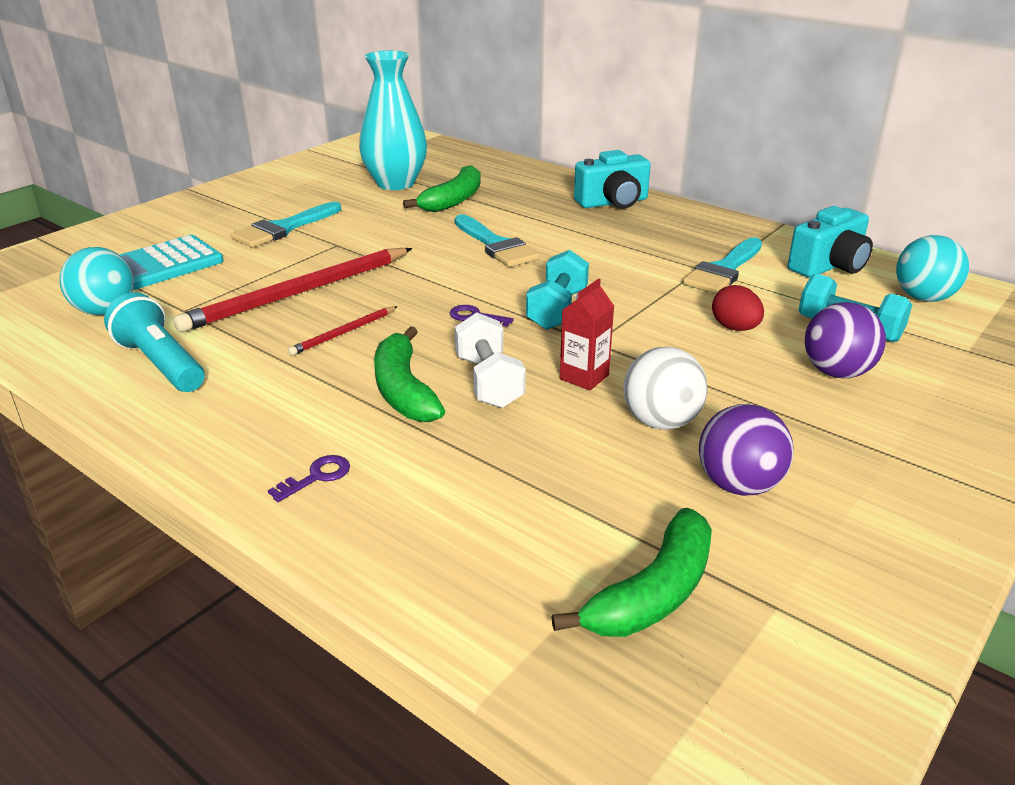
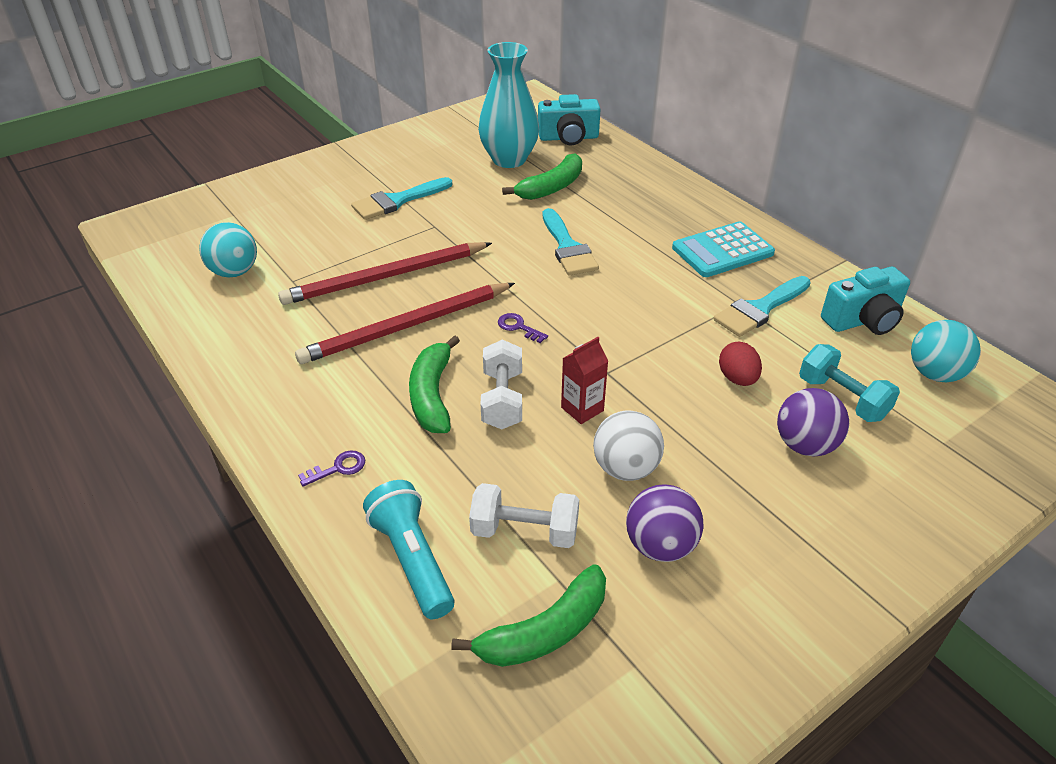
camera: 15 degrees right, 10 degrees up
(160, 364) = (259, 334): turquoise flashlight -> turquoise flashlight (412, 559)
(163, 265) = (291, 228): turquoise calculator -> turquoise calculator (722, 251)
(343, 333) = (406, 326): red pencil -> red pencil, size x2.16
(557, 310) = (590, 331): turquoise dumbbell -> none
(577, 499) = (524, 531): none -> white dumbbell
(613, 202) = (694, 210): turquoise camera -> turquoise camera (568, 138)

